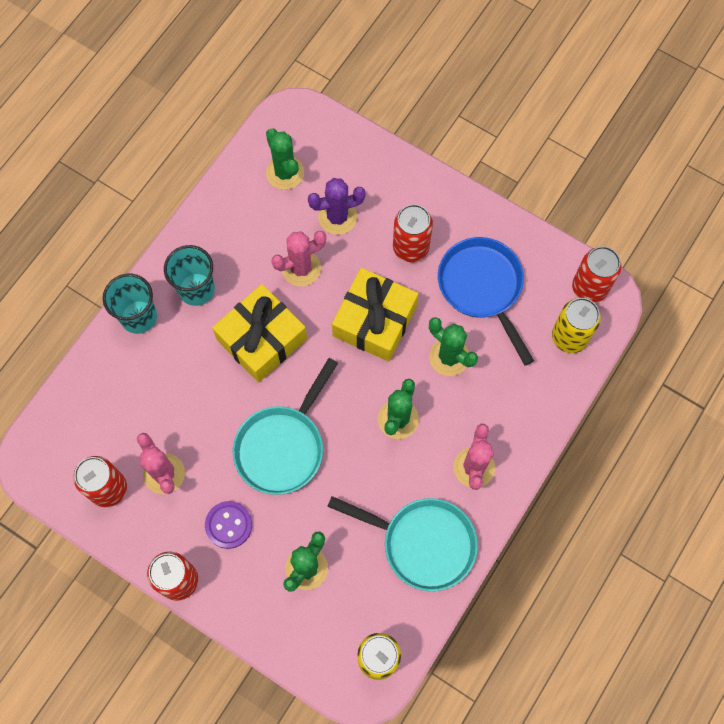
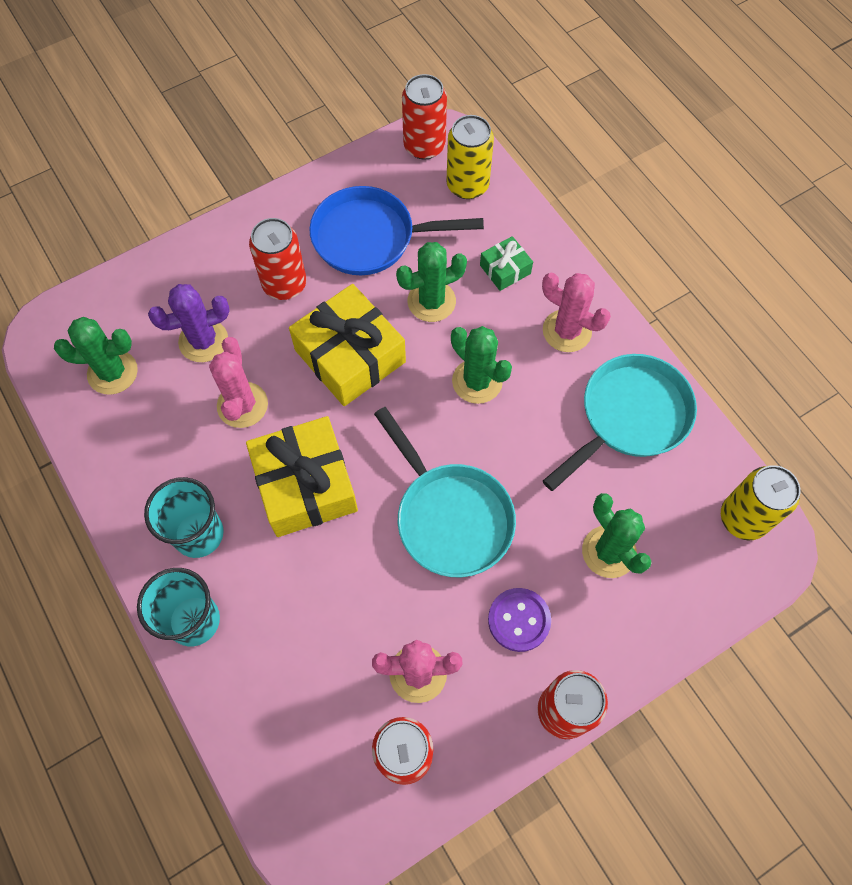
camera: 65 degrees left, 5 degrees down
(337, 217) = (203, 341): purple cactus -> purple cactus turned 60 degrees clockwise
(506, 398) = (505, 269): none -> green gift

